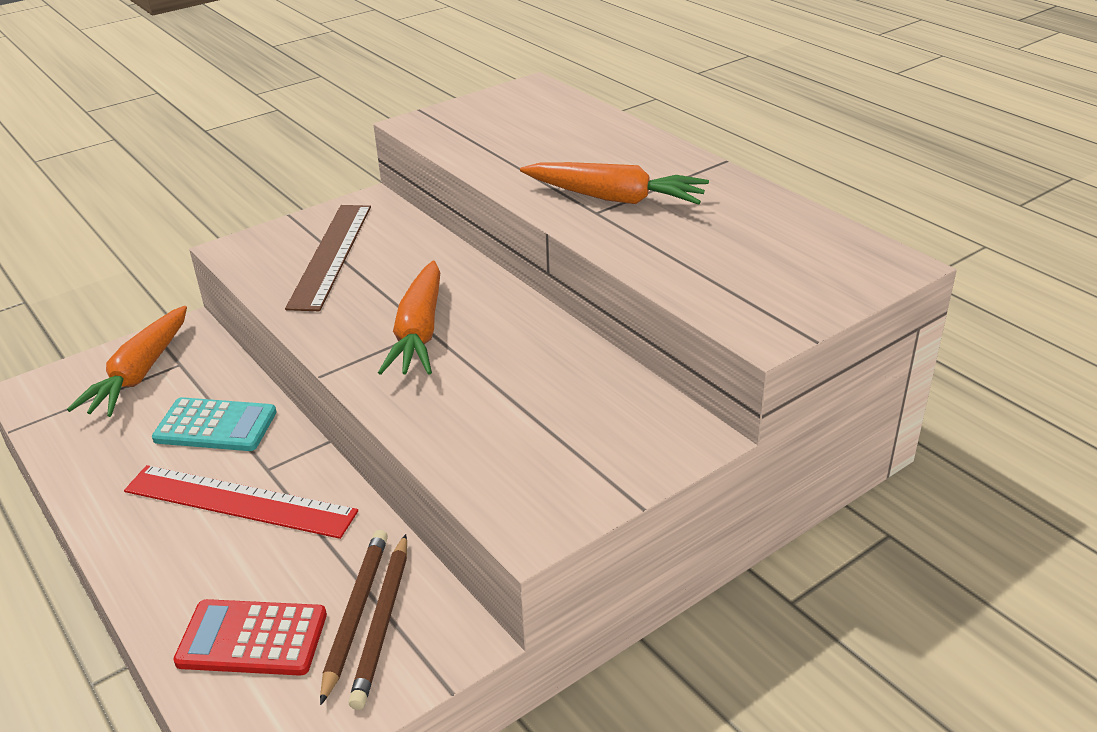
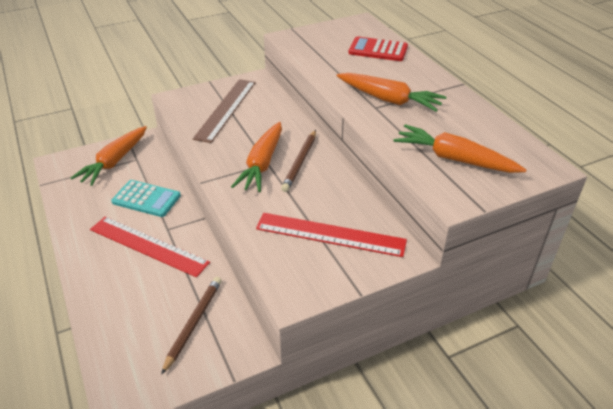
camera: 10 degrees right, 5 degrees up
(252, 638) = (135, 328): red calculator -> red calculator (378, 50)
(382, 623) = (207, 332): brown pencil -> brown pencil (300, 162)
(566, 424) = (330, 235): none -> red ruler
(746, 272) = (454, 159): none -> orange carrot

